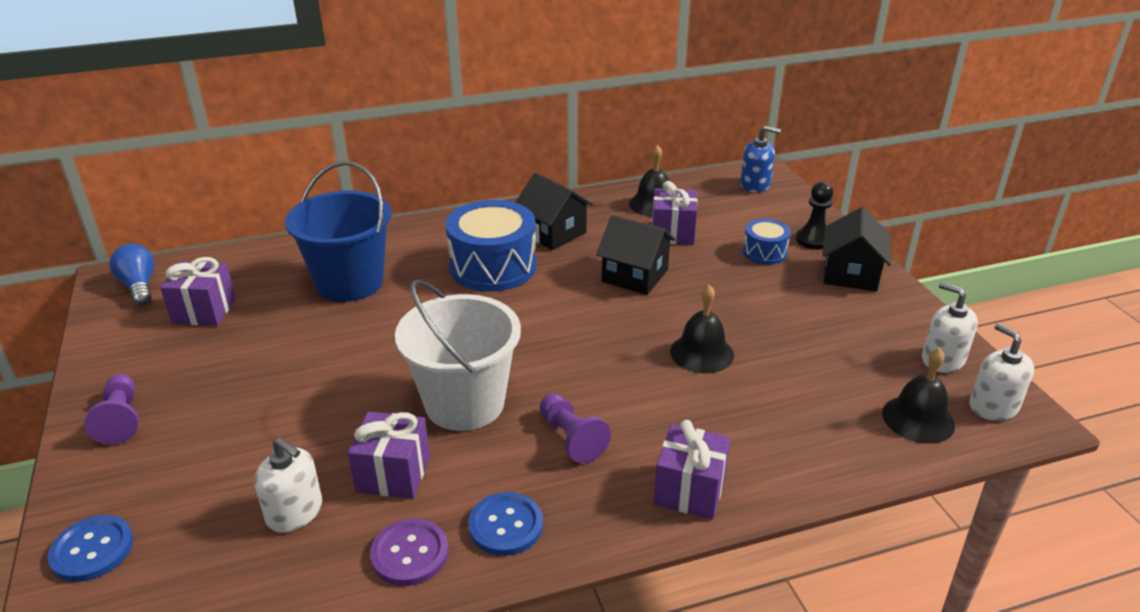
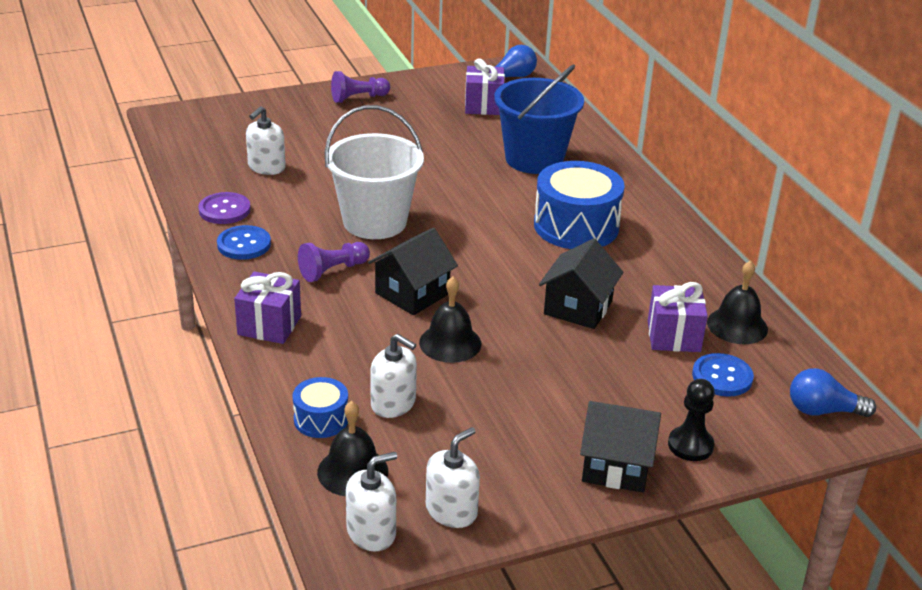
camera: 85 degrees right, 0 degrees up
(92, 550) = (244, 110): blue button -> blue button (722, 377)
(393, 474) = (299, 198): purple gift -> none
(553, 233) = (649, 258): black house -> black house (412, 293)
(755, 185) = (822, 411): blue soap dispenser -> blue light bulb
(764, 252) = (649, 402): blue drum -> blue drum (321, 419)
(808, 391) = (393, 403): none -> white soap dispenser

